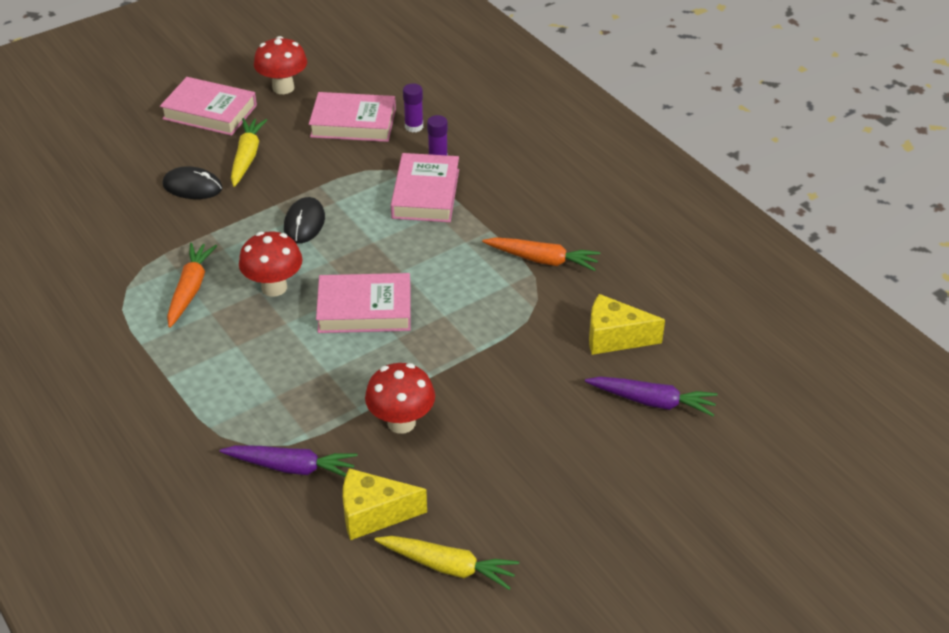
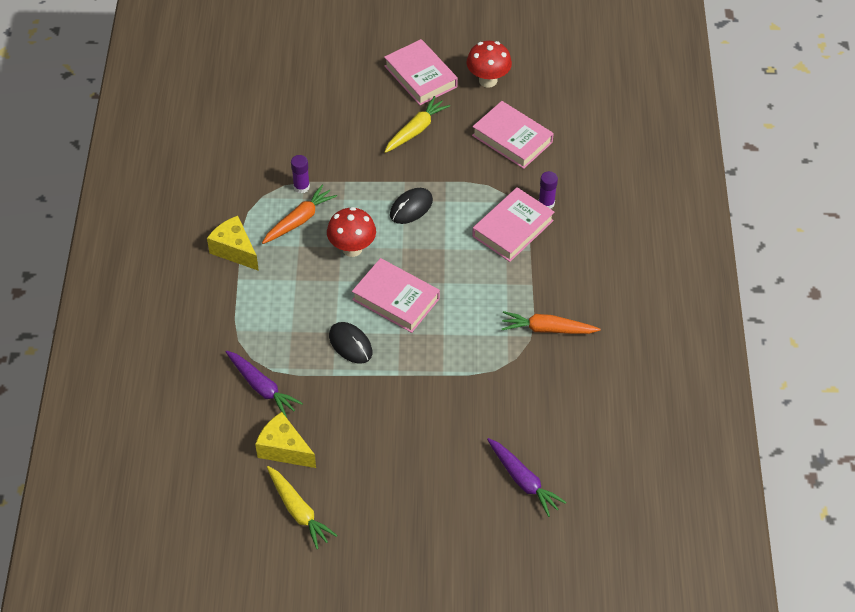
camera: 35 degrees right, 10 degrees up
(192, 187) = (361, 136): black mouse -> black mouse (350, 344)
(401, 422) = (351, 397): red mushroom -> none
(414, 126) = (553, 165): purple glue stick -> purple glue stick (301, 187)
(543, 260) = (547, 329): orange carrot -> orange carrot turned 135 degrees clockwise
(614, 337) = (541, 418): yellow cheese -> yellow cheese (235, 250)

